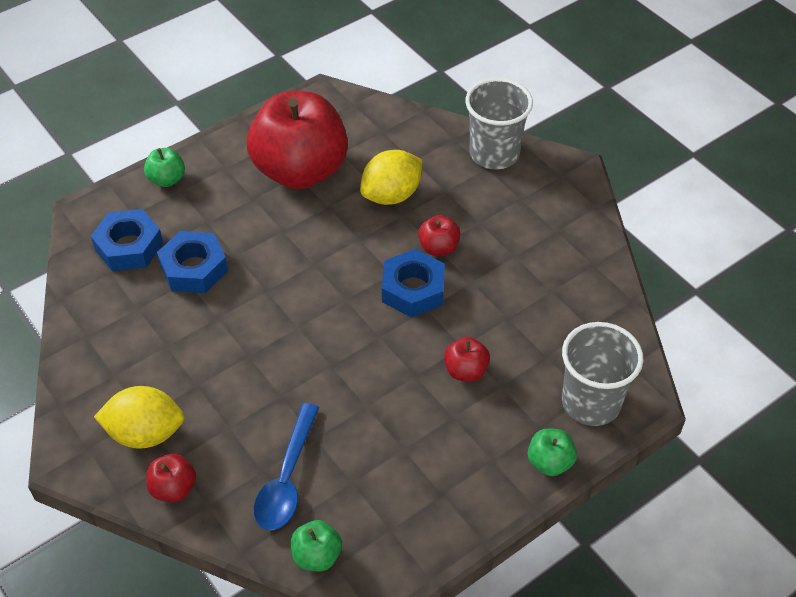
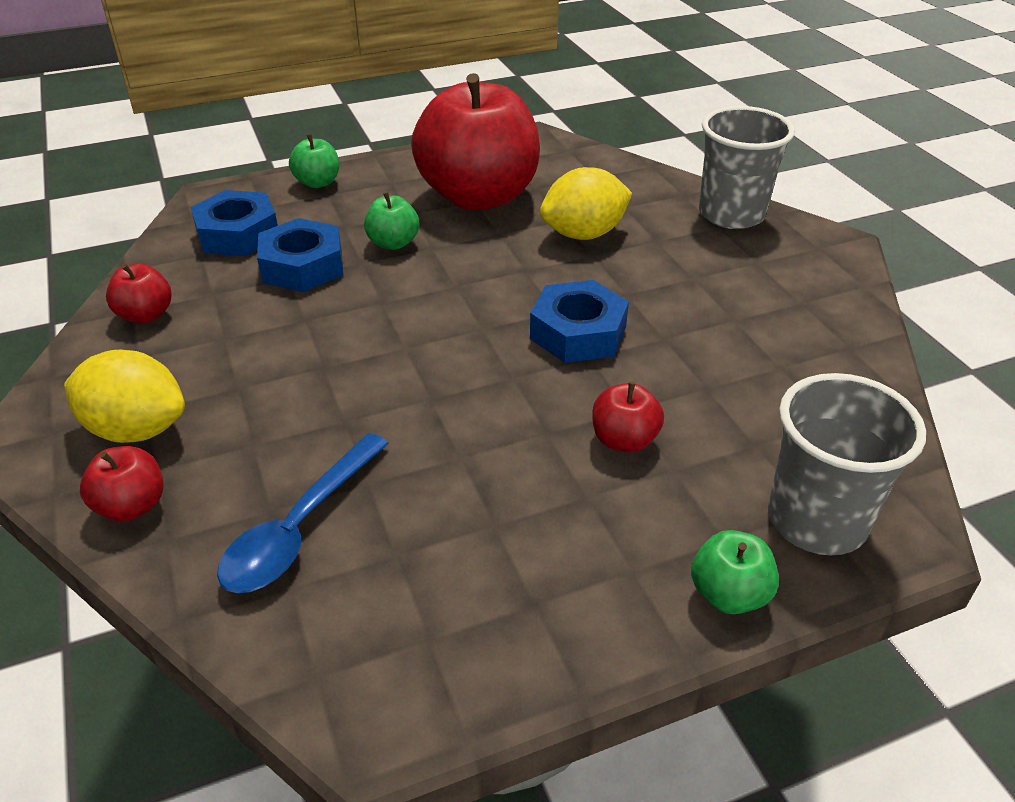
camera: 15 degrees right, 10 degrees down
(317, 556) = (292, 652): green apple -> green apple (393, 243)
(438, 248) = (628, 294): red apple -> red apple (146, 315)

